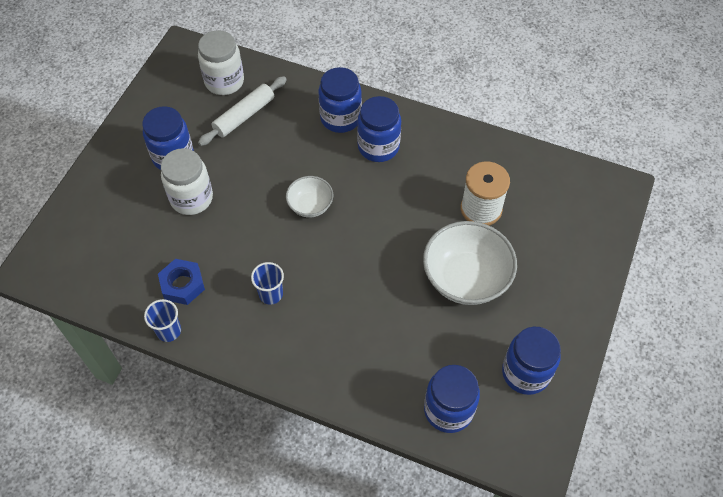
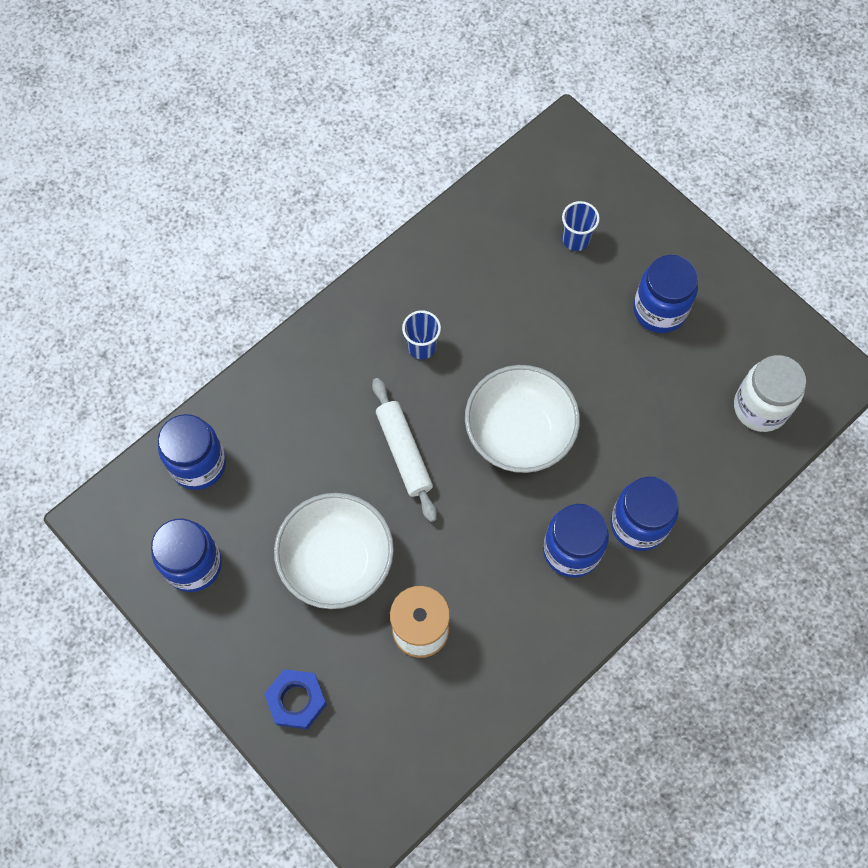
camera: 115 degrees right, 10 degrees up
(169, 331) = (427, 236): blue cup -> blue cup (575, 239)
(182, 285) = (477, 265): blue nut -> blue nut (296, 700)
(191, 198) = (589, 310): white jar -> none
(244, 116) = (691, 410): white rolling pin -> white rolling pin (404, 452)
(310, 205) = (519, 433): white bowl -> white bowl, size x1.84

